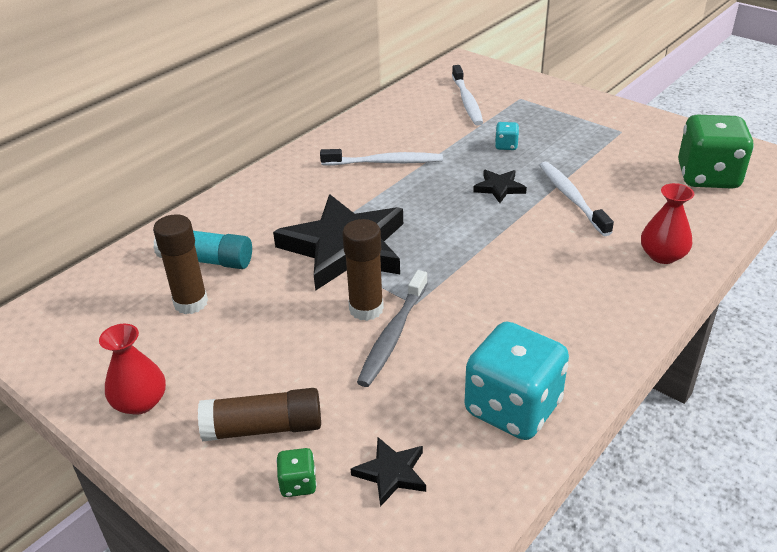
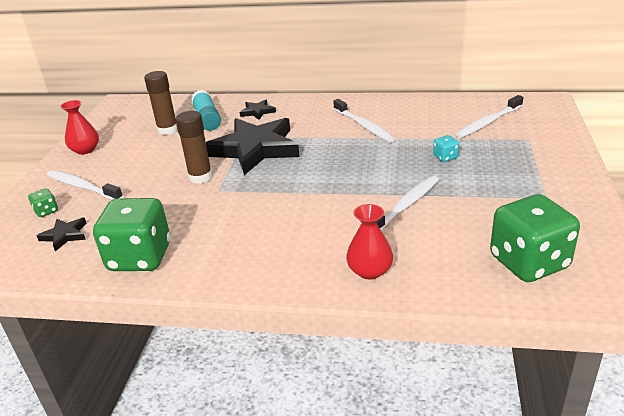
camera: 60 degrees right, 5 degrees down
(264, 428) = (82, 187): brown glue stick -> white toothbrush
(393, 335) = (182, 194): grey toothbrush -> none
(499, 188) = (383, 174): black star -> black star (257, 112)
(512, 408) = (140, 257): turquoise dice -> green dice

